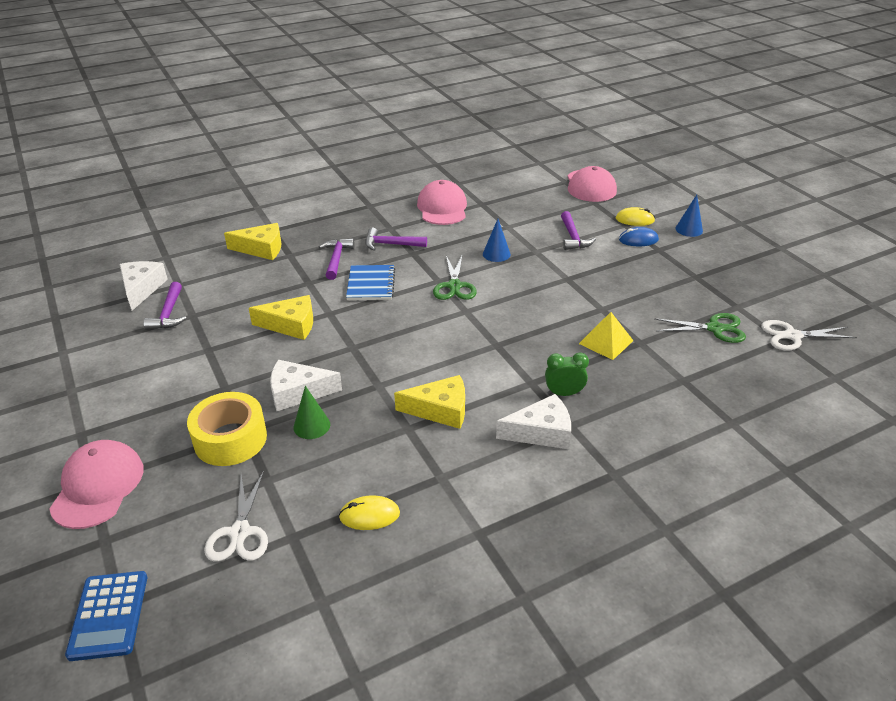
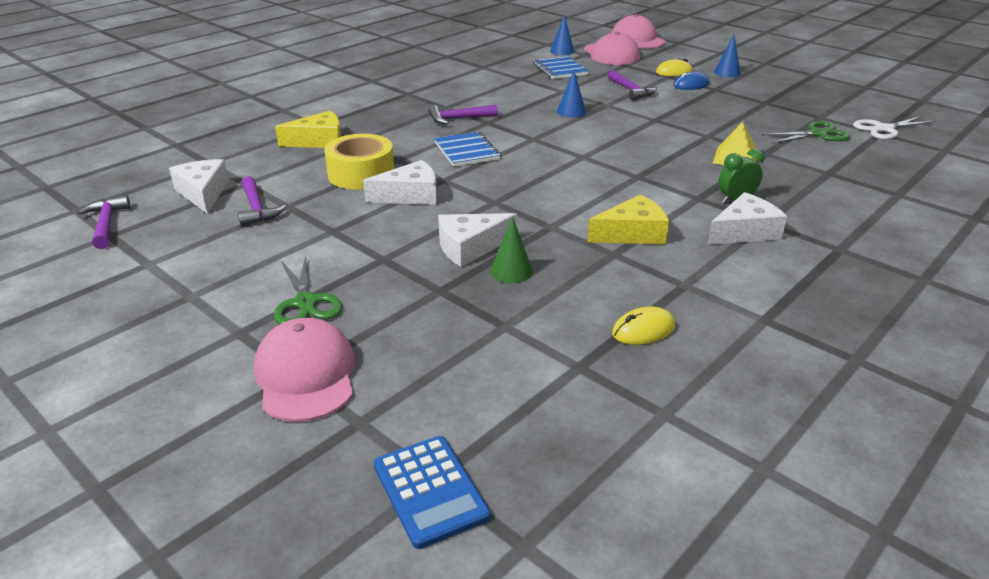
camera: 20 degrees left, 5 degrees down
(230, 439) = (430, 300): yellow tape -> yellow tape (361, 174)
(240, 532) = (517, 376): white scissors -> none
(291, 325) = (410, 195): yellow cheese -> white cheese
(336, 259) = (411, 137): purple hammer -> purple hammer (106, 224)
(442, 208) = (485, 86): pink cap -> pink cap (637, 39)
(454, 286) = (553, 140): green scissors -> green scissors (305, 303)
(526, 198) = (560, 69): none -> blue notebook
(546, 174) = (562, 51): none -> blue cone

